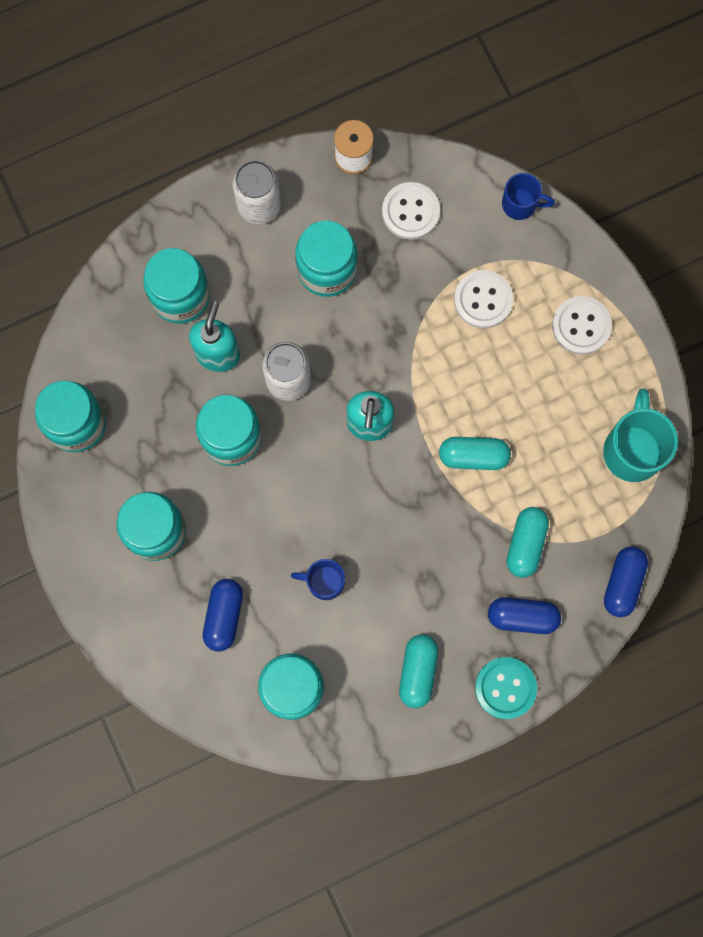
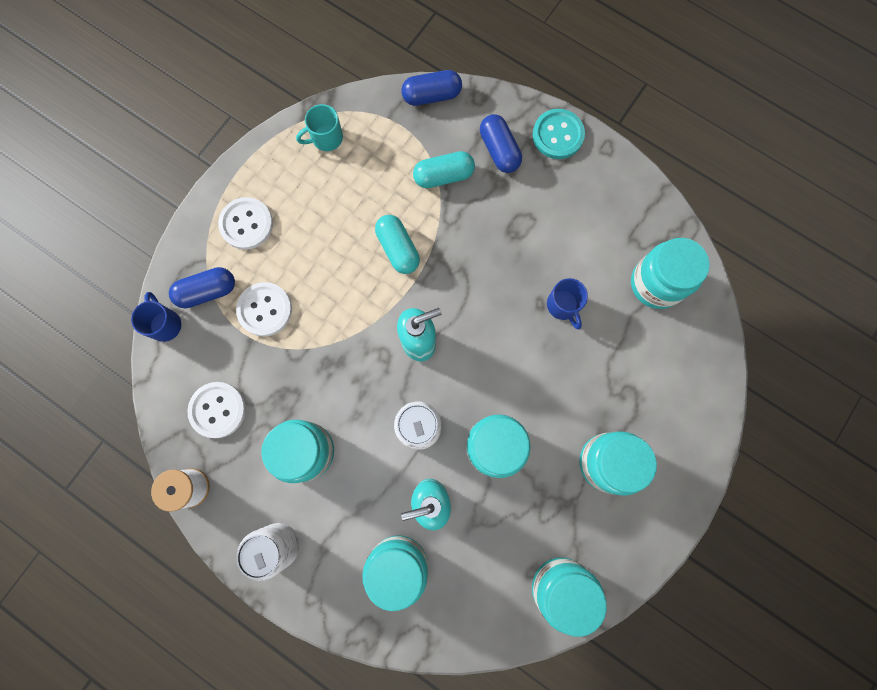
camera: 120 degrees left, 0 degrees up
(223, 616) = (637, 367): blue capsule -> blue capsule (207, 291)
(417, 671) = (585, 201): turquoise capsule -> none
(632, 450) = (326, 138): turquoise mug -> turquoise mug, size x0.59

